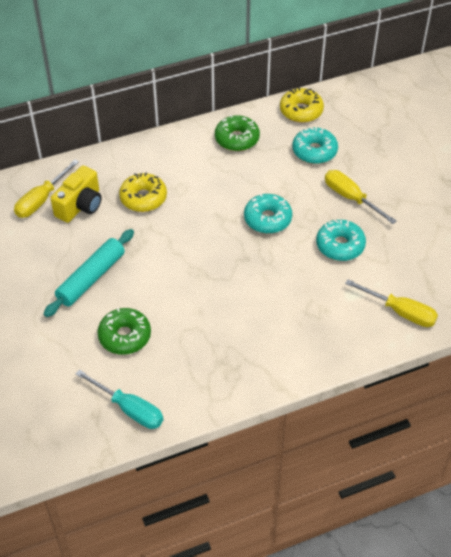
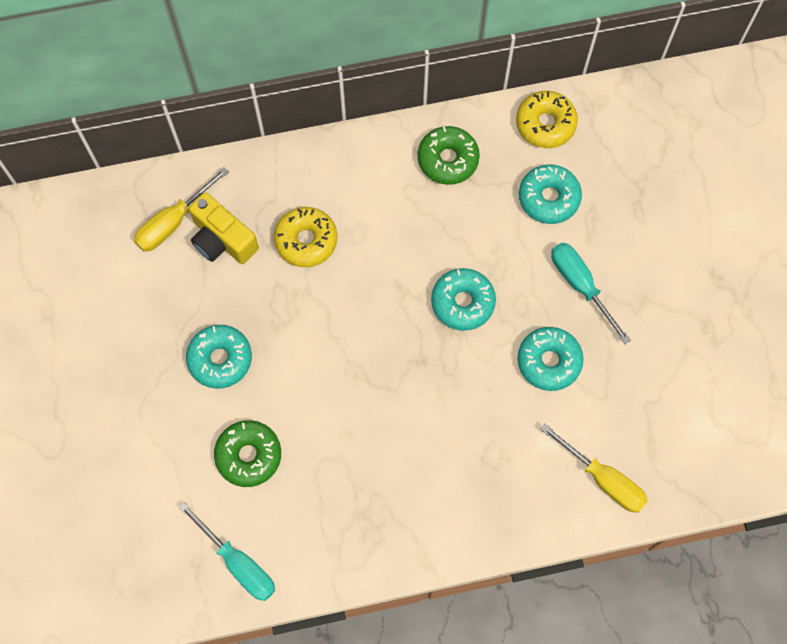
camera: 10 degrees right, 20 degrees up
(80, 205) = (222, 240): yellow camera -> yellow camera turned 90 degrees clockwise
(91, 278) = (220, 359): turquoise rolling pin -> turquoise donut
(351, 198) = (580, 285): yellow screwdriver -> turquoise screwdriver

